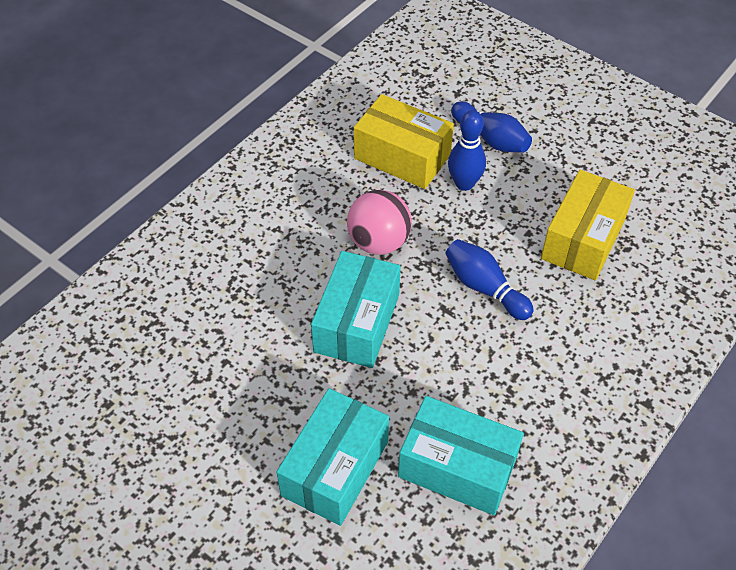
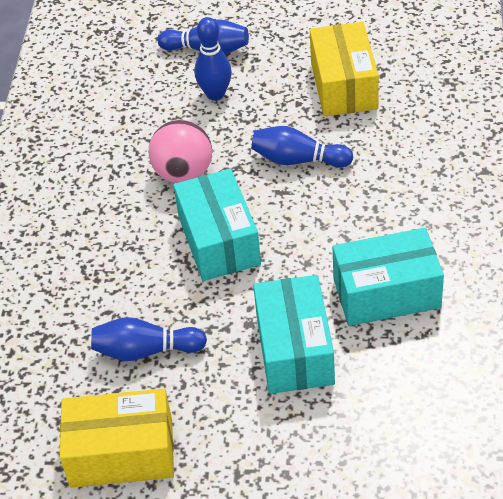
camera: 30 degrees left, 5 degrees down
(218, 386) = (145, 350): none -> blue bowling pin
(402, 157) = (145, 101): yellow box -> yellow box (121, 453)

